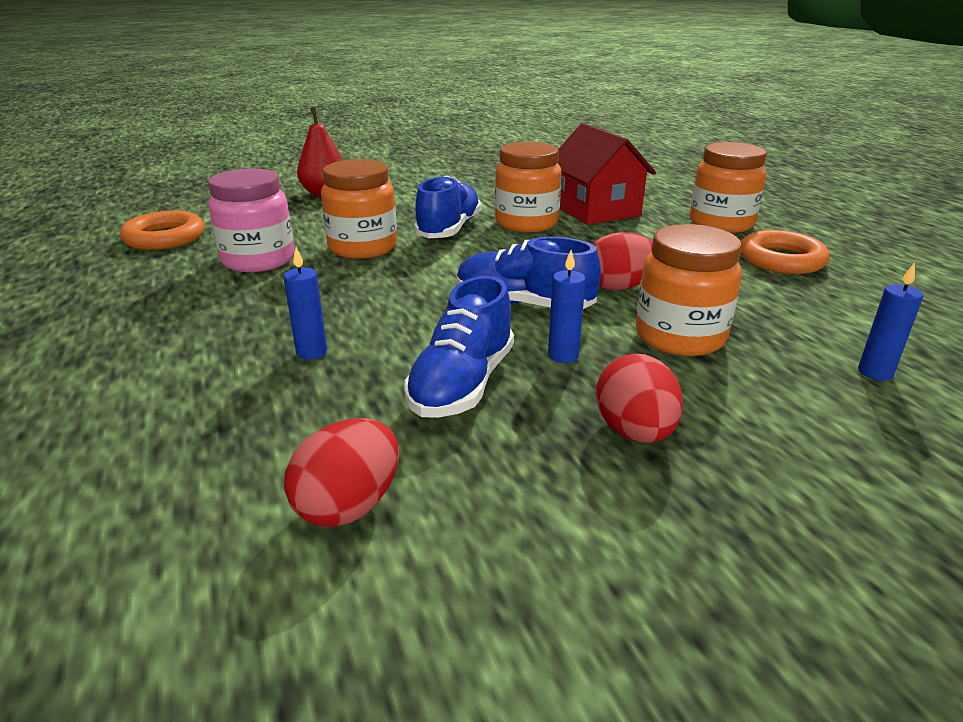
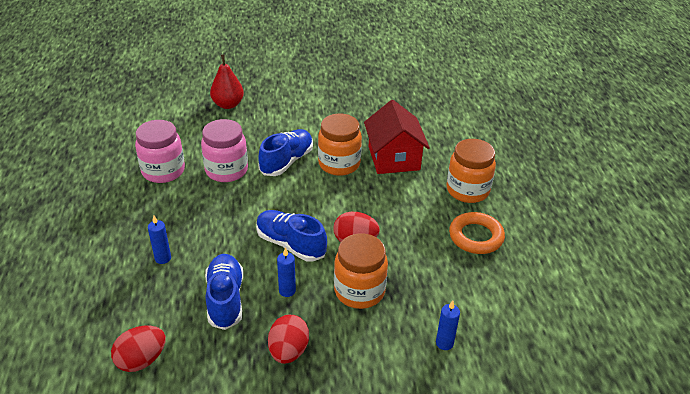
camera: 15 degrees right, 10 degrees up
(165, 237) = (118, 137): orange ring -> none
(363, 247) = (226, 170): orange jar -> pink jar
(462, 384) = (225, 299): blue shoe -> blue shoe turned 135 degrees clockwise

